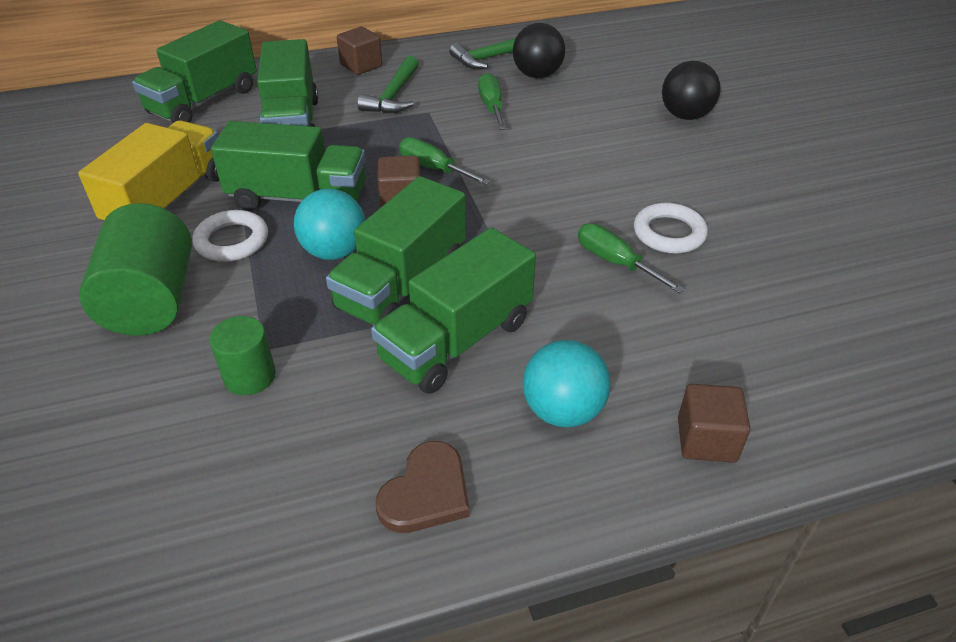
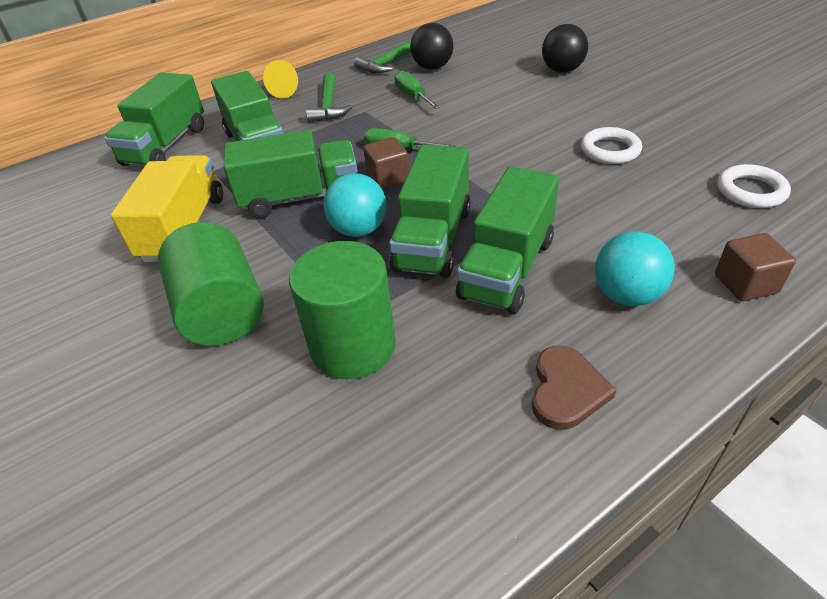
camera: 15 degrees left, 0 degrees up
(232, 241) = (264, 245): white ring -> white ring (750, 191)
(250, 376) = (353, 346): green cylinder -> green cylinder, size x1.82
(361, 65) = (286, 91): brown cube -> yellow cone
(615, 262) = (586, 180): green screwdriver -> none

